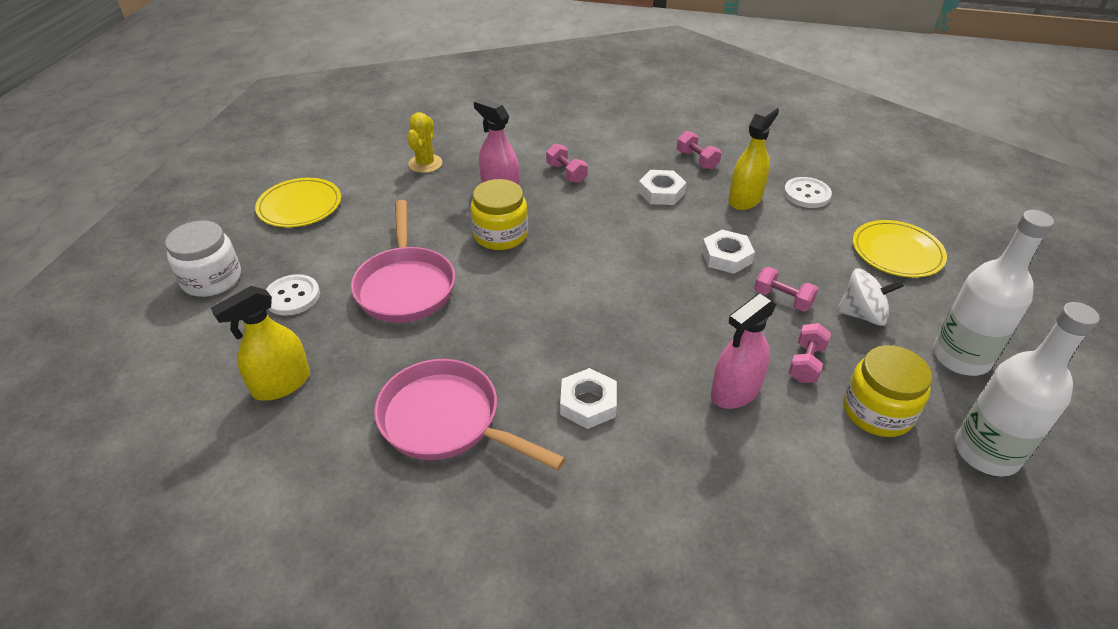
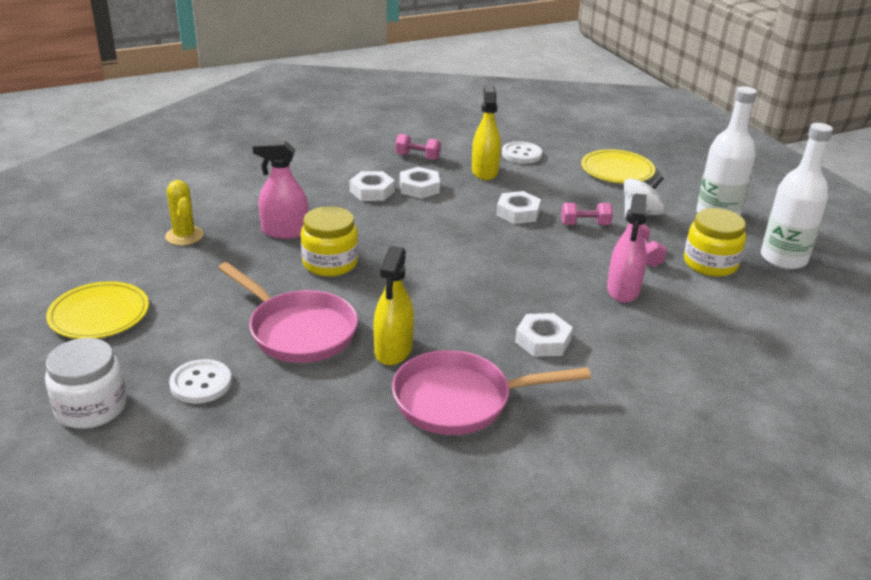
camera: 40 degrees left, 10 degrees down
(281, 384) = (287, 446): yellow spray bottle -> yellow spray bottle (393, 350)
(566, 173) = (326, 200): pink dumbbell -> none
(615, 179) = (372, 191): none -> white nut

